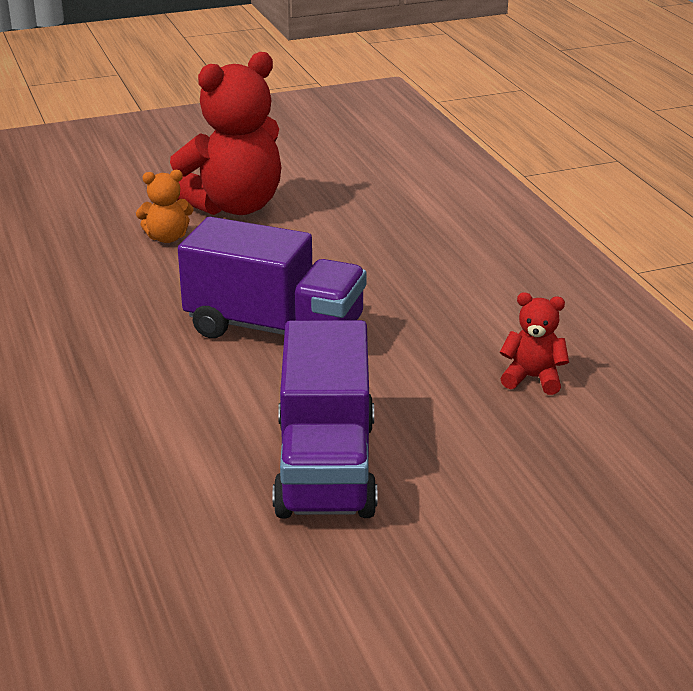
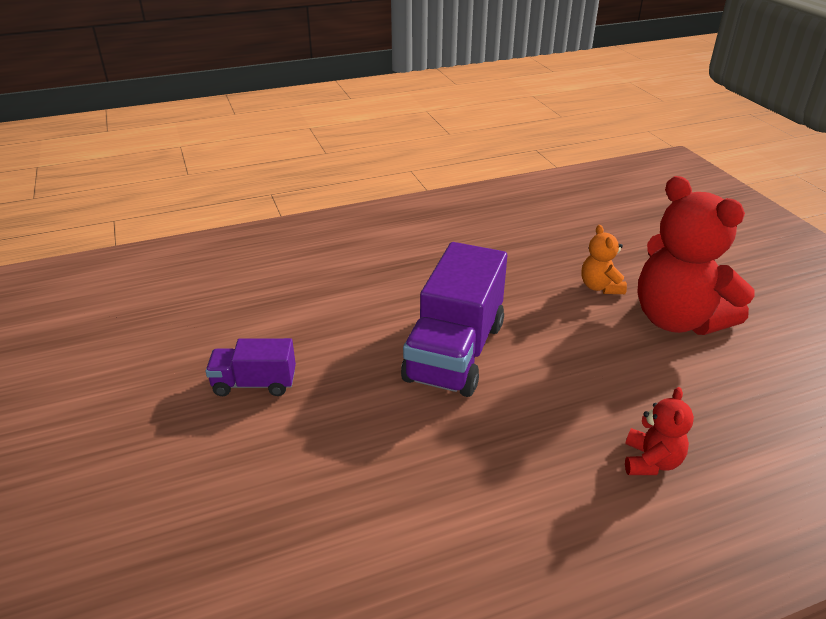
camera: 90 degrees right, 5 degrees up
(326, 467) = (254, 384): purple truck -> purple truck, size x0.53
(533, 378) = (369, 532): red teddy bear -> red teddy bear (651, 461)

